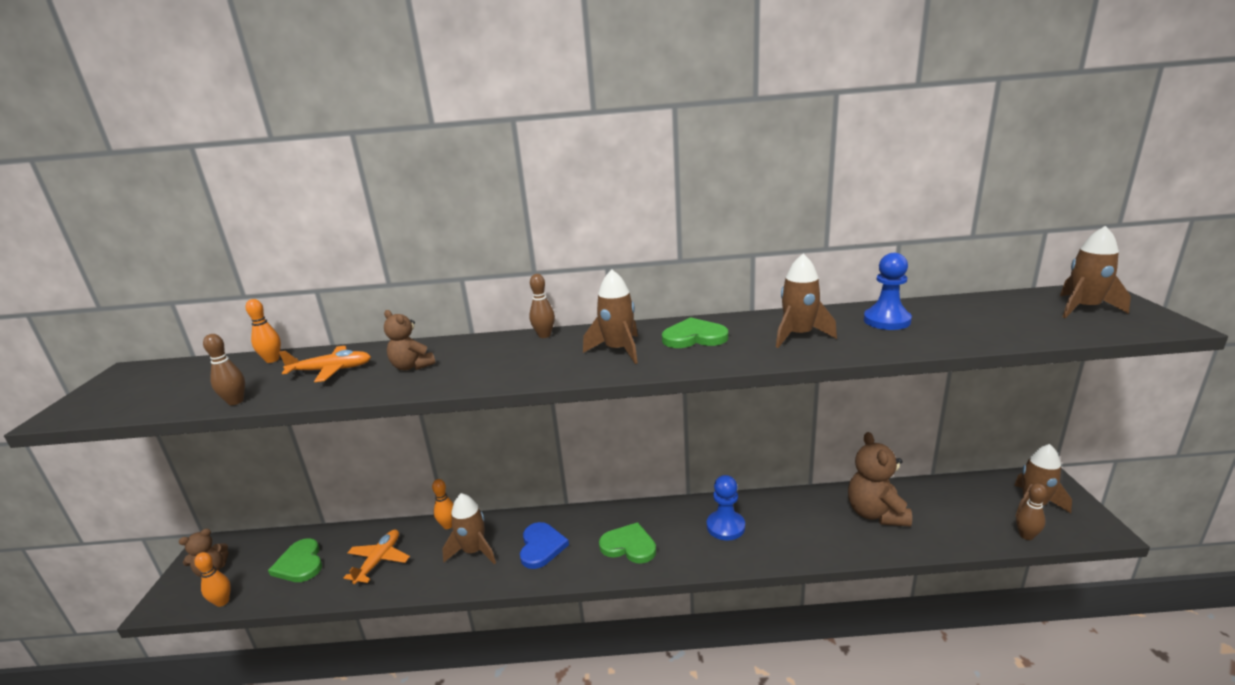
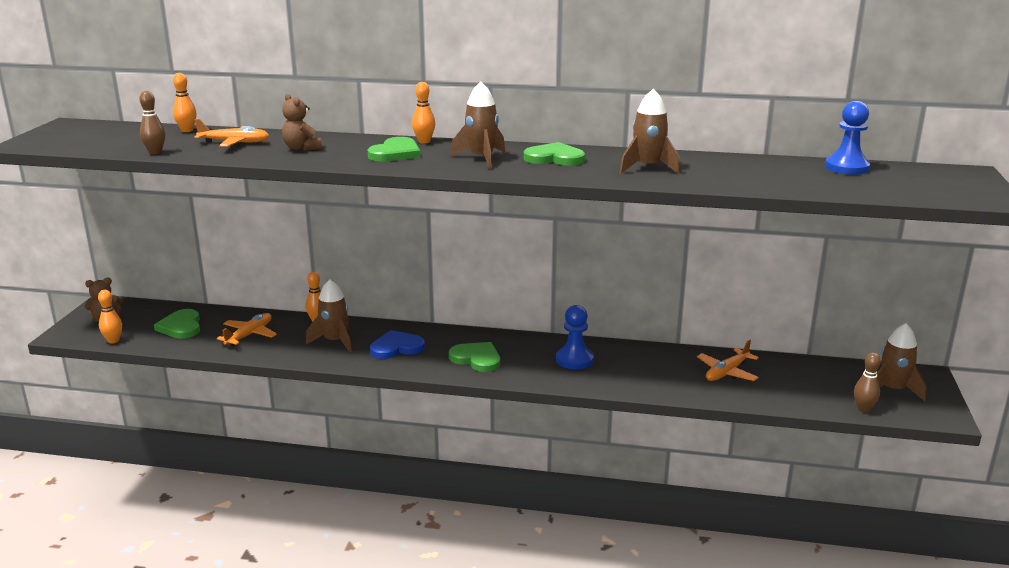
camera: 10 degrees right, 0 degrees up
(521, 357) = (395, 153): none -> green heart
(541, 547) = (396, 347): blue heart -> blue heart turned 120 degrees counterclockwise
(544, 335) = (424, 141): brown bowling pin -> orange bowling pin
(875, 513) = (727, 372): brown teddy bear -> orange plane
(886, 321) = (739, 167): blue pawn -> blue pawn (847, 167)
(1084, 308) = (935, 181): brown rocket -> none

